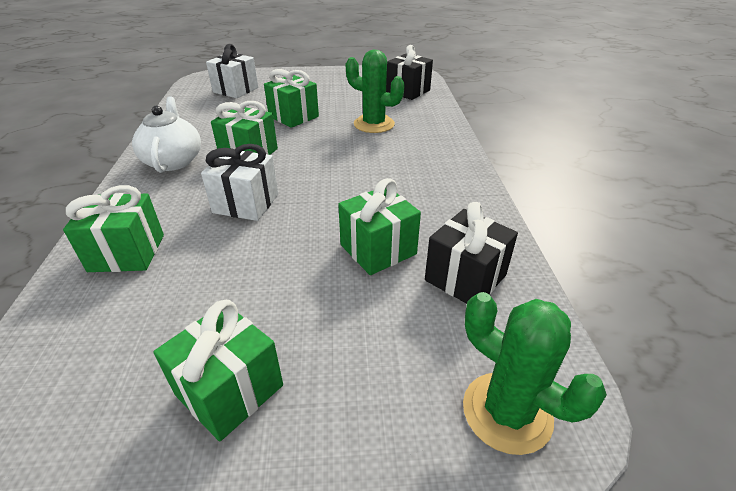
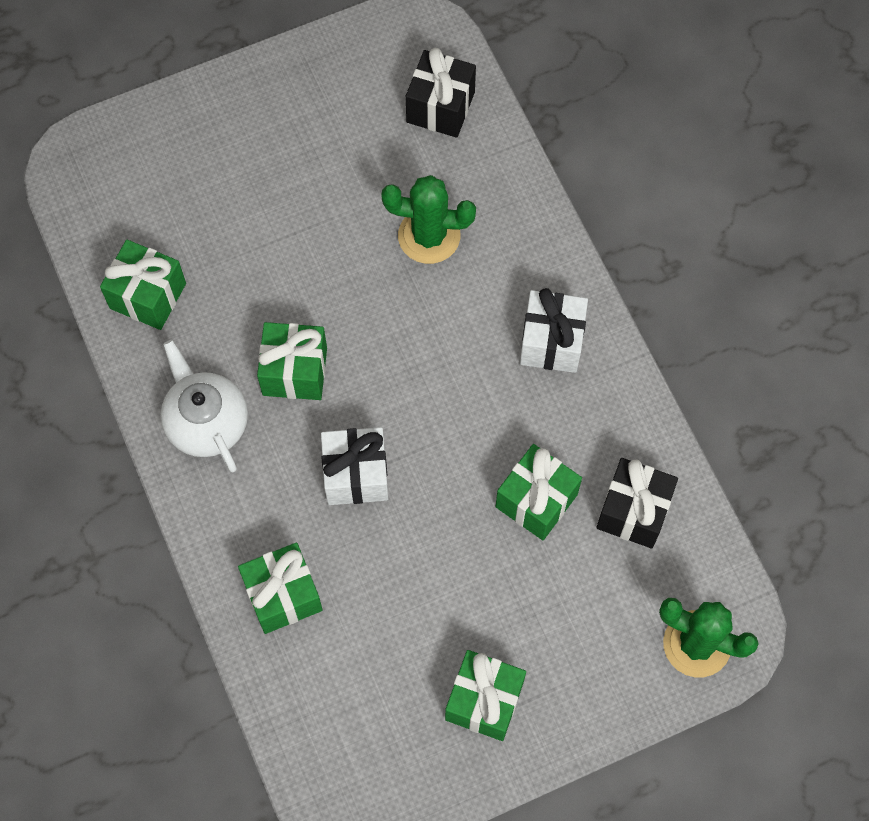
camera: 20 degrees left, 30 degrees up
(236, 90) = (156, 193): white gift -> white gift (551, 342)
(293, 117) = (300, 252): green gift -> green gift (148, 296)

